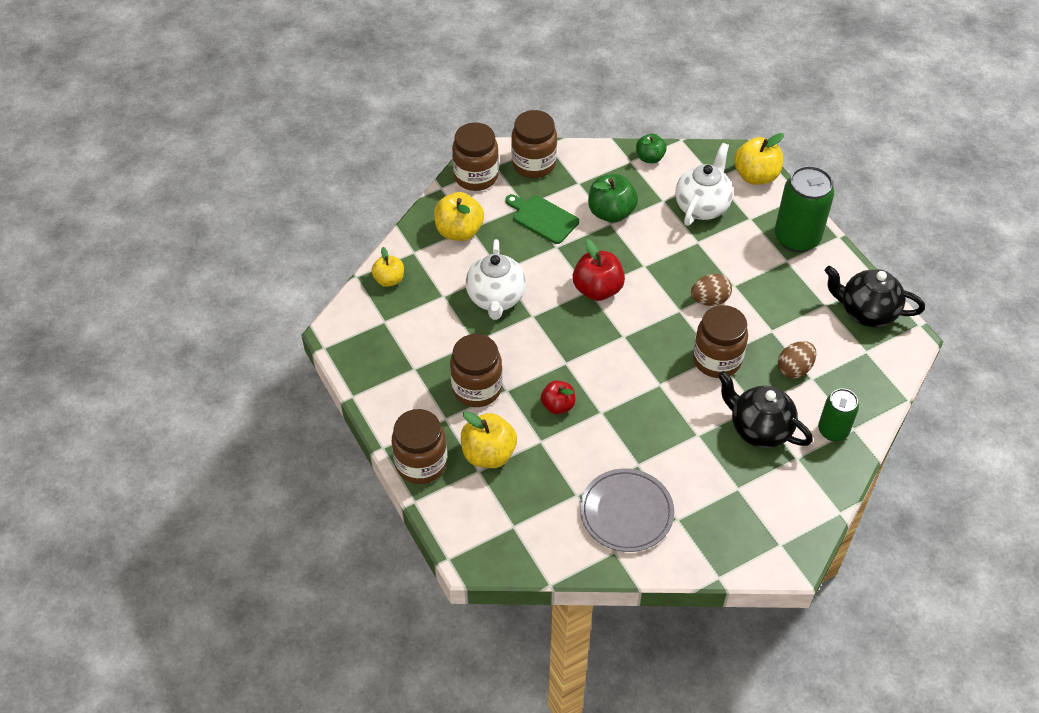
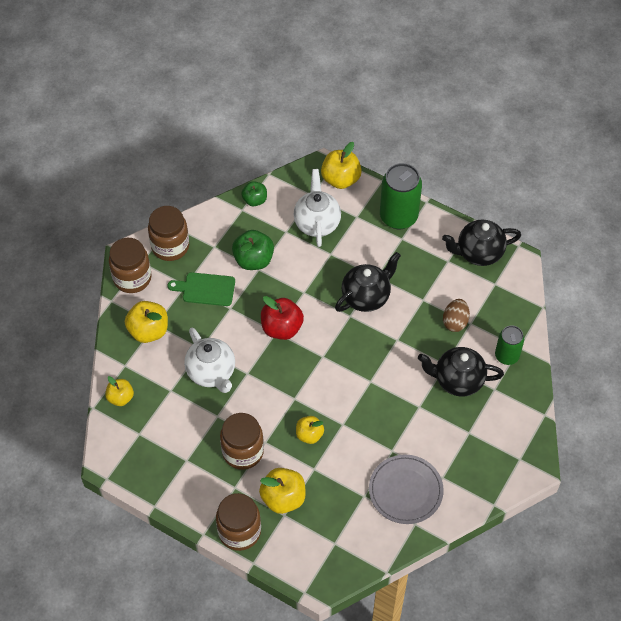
camera: 30 degrees left, 5 degrees up
(558, 405) = (309, 435): red apple -> yellow apple
(709, 300) = (366, 297): brown egg -> black teapot
(717, 360) = (399, 342): brown jar -> none

